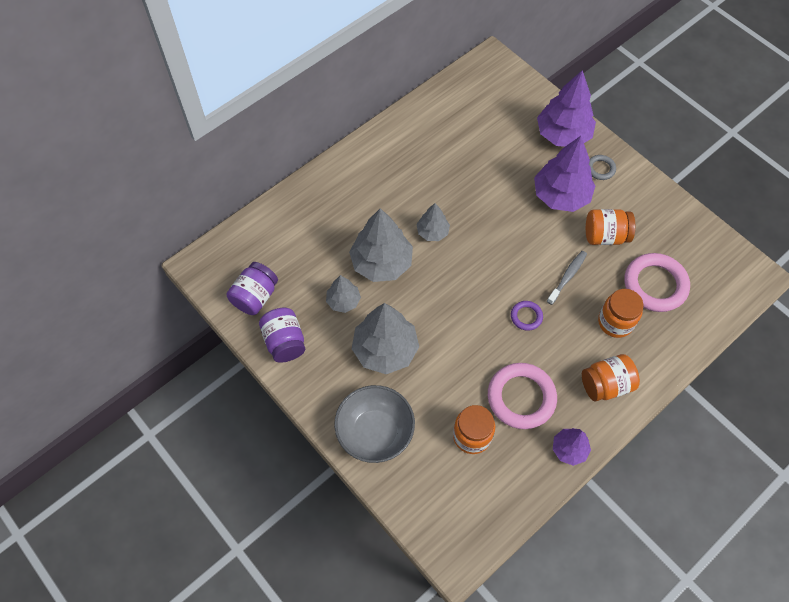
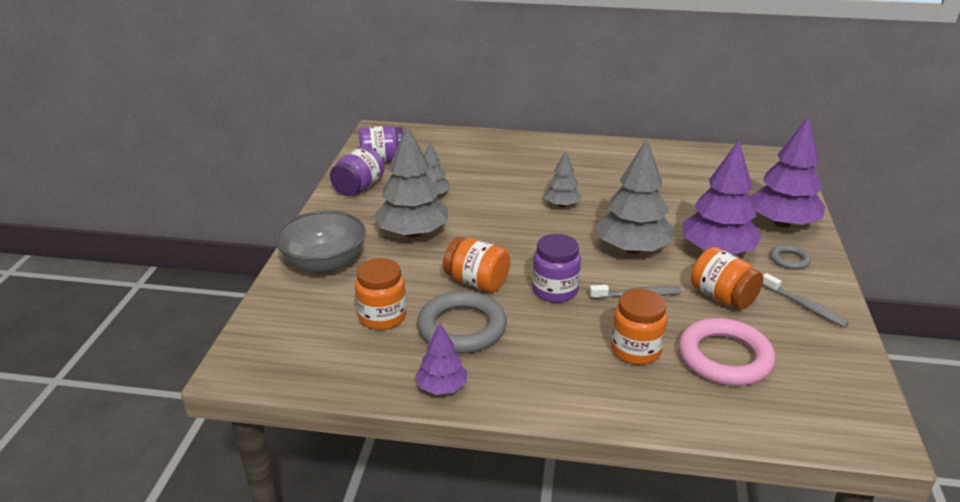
camera: 50 degrees right, 30 degrees down
(381, 263) = (493, 196): grey tree -> grey tree (632, 249)
(521, 397) = (462, 328): pink ring -> grey ring
(526, 316) = (555, 290): purple ring -> purple jar
(606, 385) = (552, 378): orange jar -> orange jar (477, 282)
(645, 205) = (804, 306): none -> grey toothbrush

